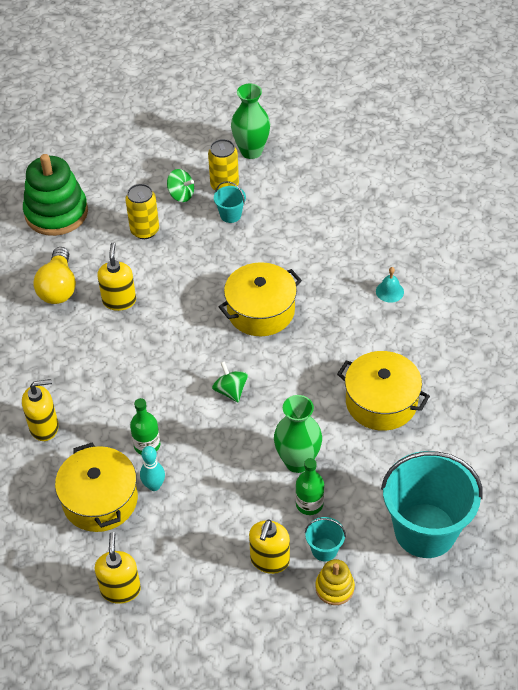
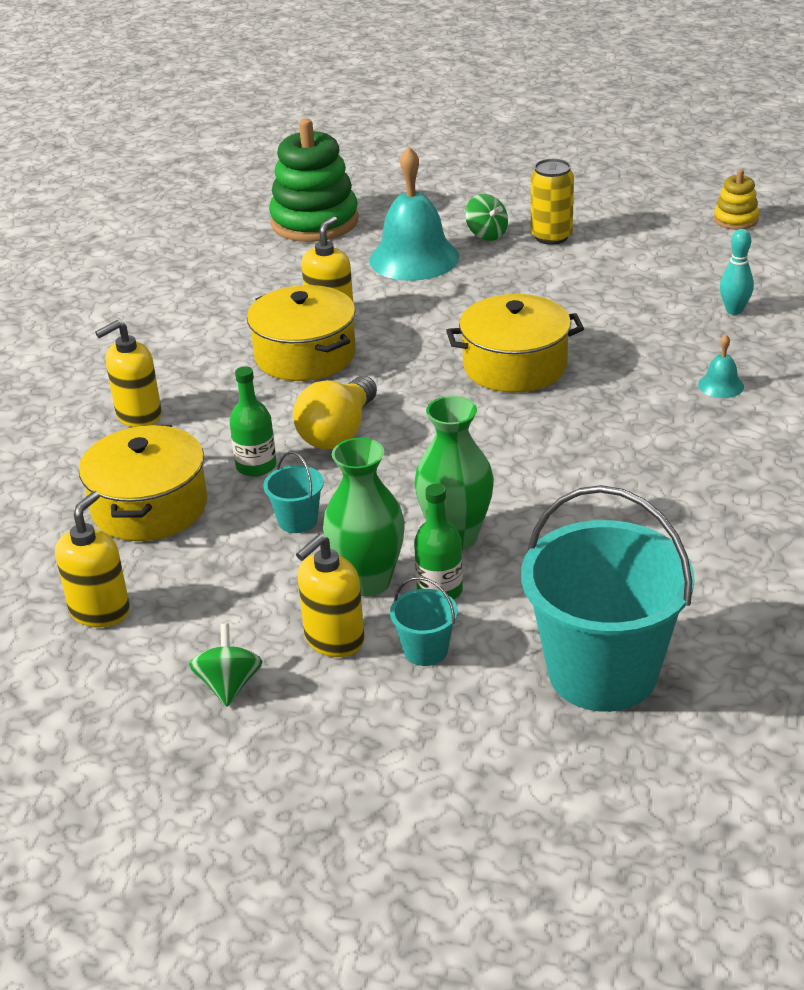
camera: 25 degrees right, 15 degrees down
(44, 427) = (138, 415): yellow soap dispenser -> yellow soap dispenser turned 135 degrees clockwise
(58, 287) = (263, 288): yellow light bulb -> yellow light bulb (338, 432)
(145, 230) = (414, 258): yellow can -> turquoise bell
(154, 486) = (233, 511): turquoise bowling pin -> turquoise bowling pin (734, 310)
(230, 215) = (540, 265): turquoise bucket -> turquoise bucket (297, 520)
(230, 391) = (413, 437): green spinning top -> green spinning top (229, 685)
(251, 151) = (611, 211): green vase -> green vase (368, 582)
(334, 588) = (409, 701): yellow stacking toy -> yellow stacking toy (735, 220)
(381, 402) = (629, 502): yellow pot -> yellow pot (305, 355)

